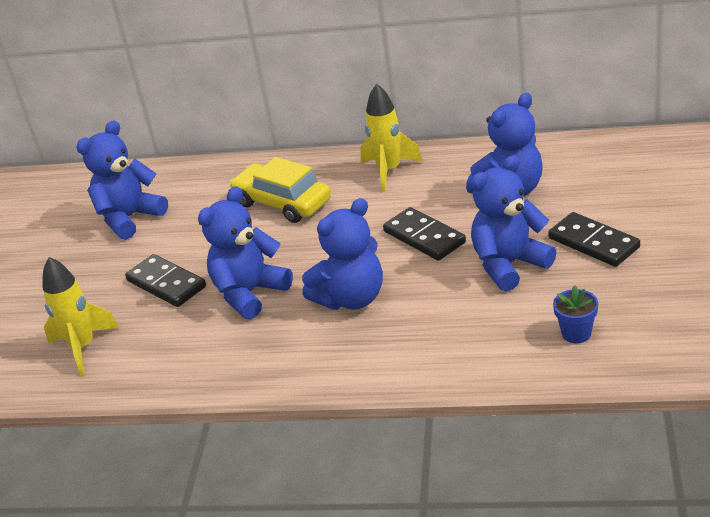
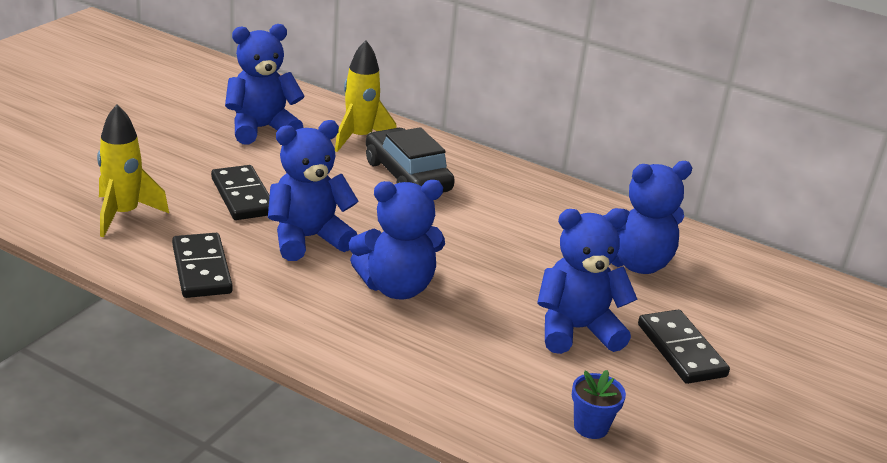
camera: 15 degrees right, 5 degrees down
(282, 202) = (407, 176): yellow car -> black car
(389, 171) = (530, 194): yellow rocket -> yellow rocket (359, 138)
(424, 237) = (514, 266): black domino -> black domino (202, 269)

